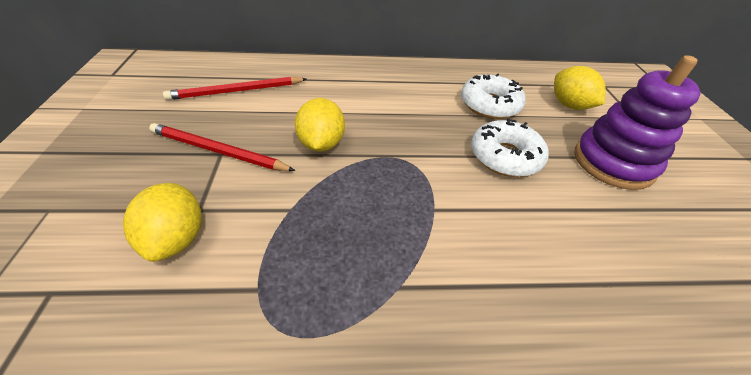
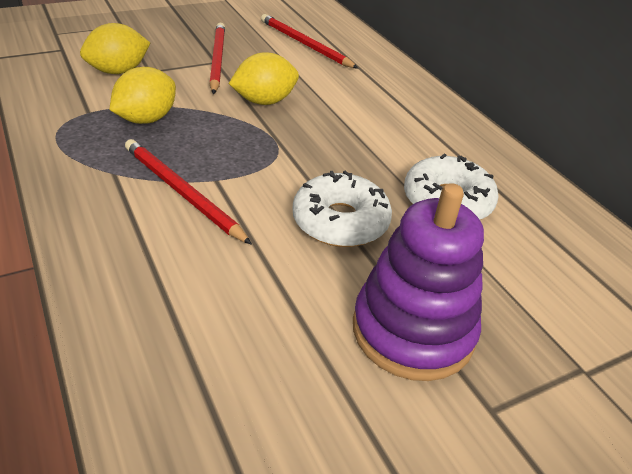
camera: 65 degrees right, 5 degrees down
(449, 237) = (182, 192): none -> red pencil
(569, 105) = (535, 284): yellow lemon -> yellow lemon (146, 119)

